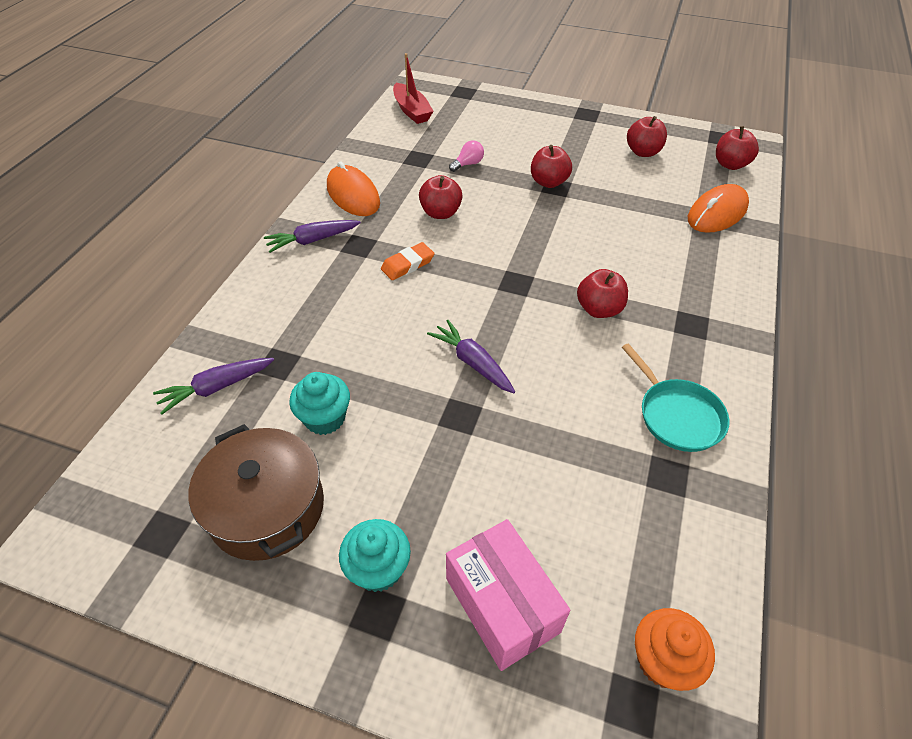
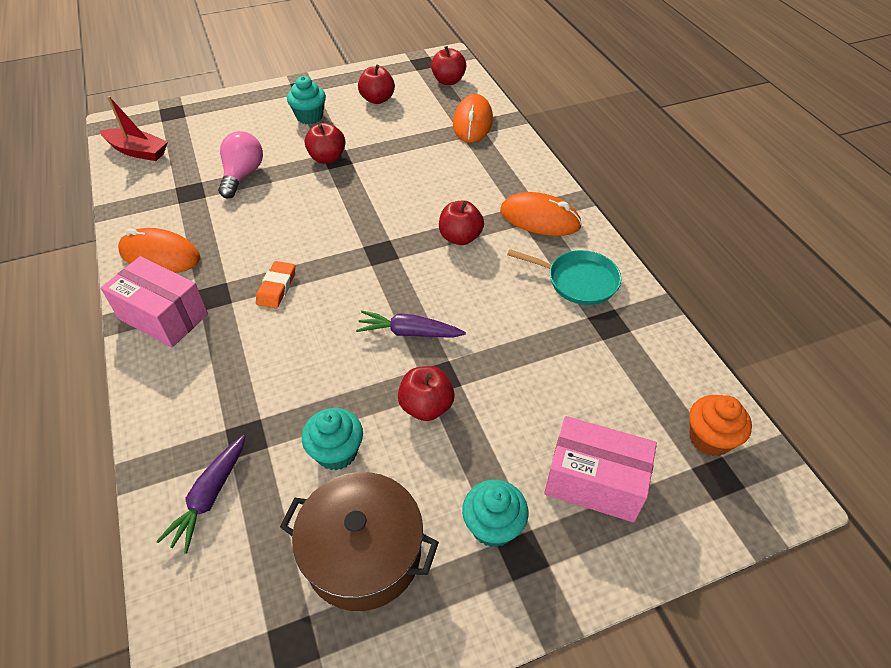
camera: 40 degrees left, 0 degrees up
(313, 240) = (163, 316): purple carrot -> pink box
(440, 213) = (261, 229): red apple -> red apple (426, 406)
(468, 164) = (242, 175): pink light bulb -> pink light bulb, size x1.74
(567, 141) = (309, 117): none -> turquoise cupcake
(696, 335) = (540, 219): none -> orange mouse

